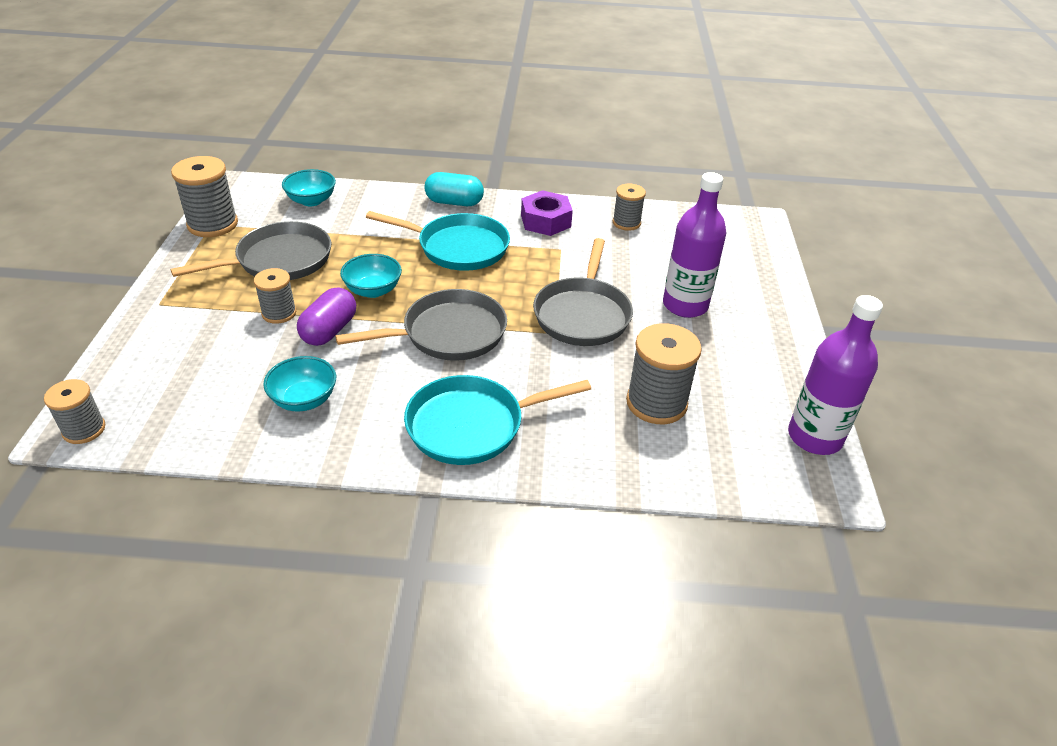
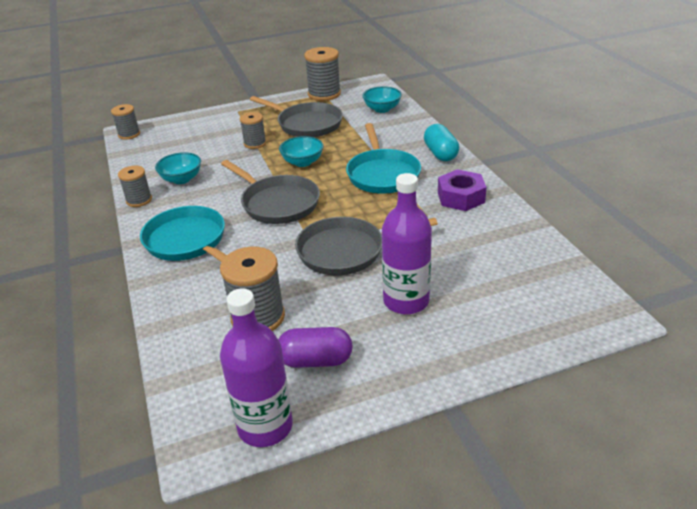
camera: 70 degrees right, 5 degrees down
(329, 330) = (250, 163): purple capsule -> purple capsule (315, 360)
(626, 223) = (506, 236): grey spool -> grey spool (139, 200)

